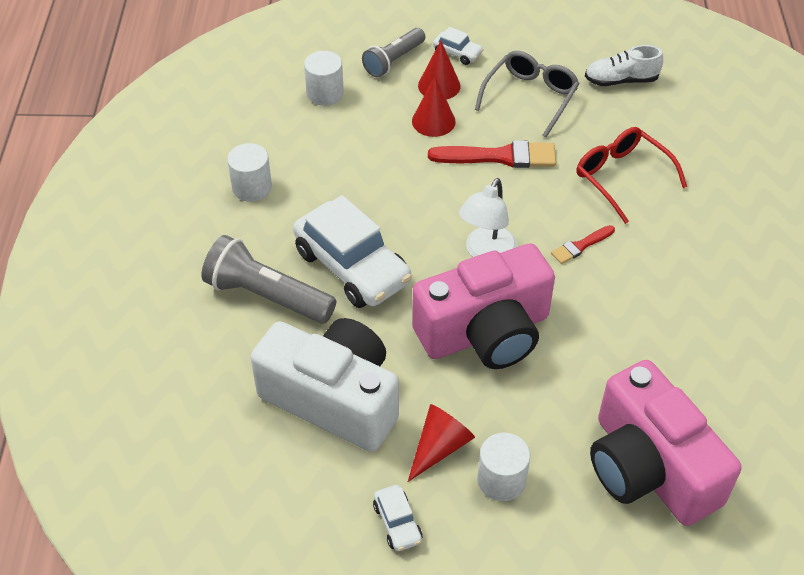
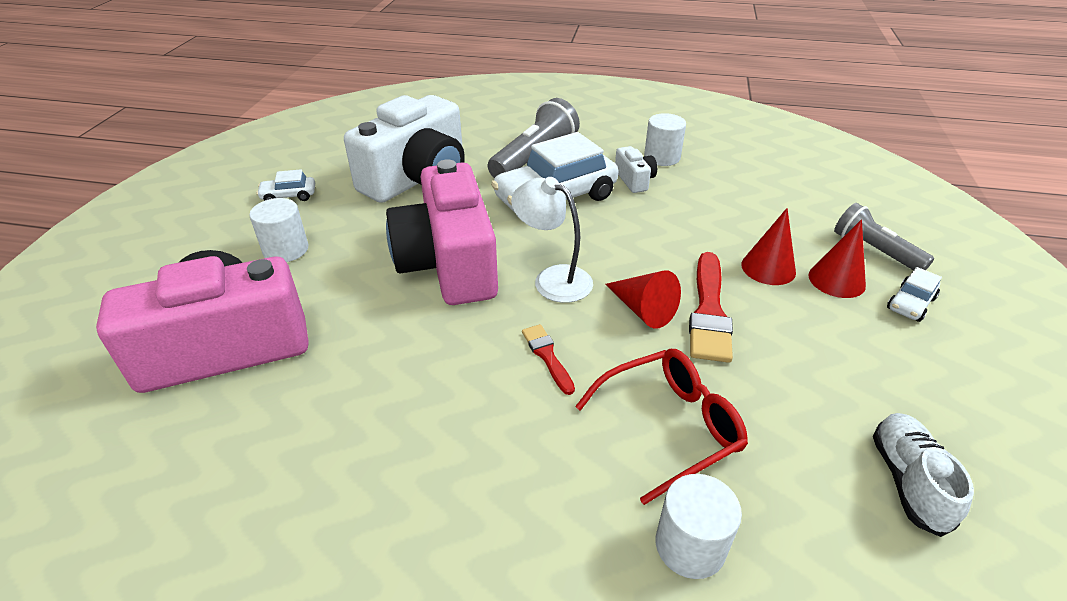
camera: 100 degrees right, 10 degrees down
(305, 207) = (634, 180): none -> white camera
(325, 93) = (801, 202): white cylinder -> white cylinder (690, 545)
(440, 447) = (340, 222): red cone -> red cone (642, 310)
(530, 97) = (834, 360): grey glasses -> none

